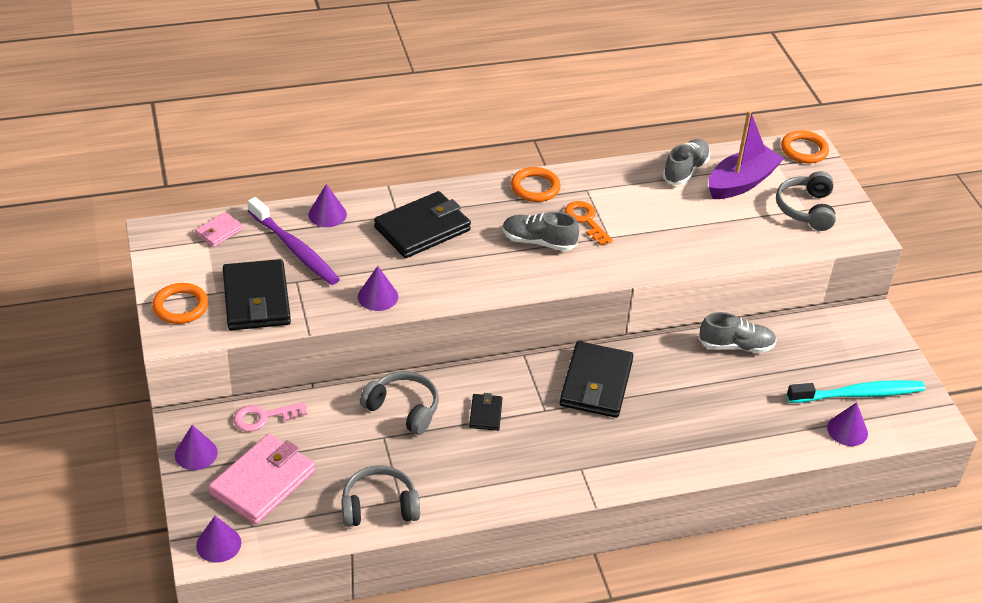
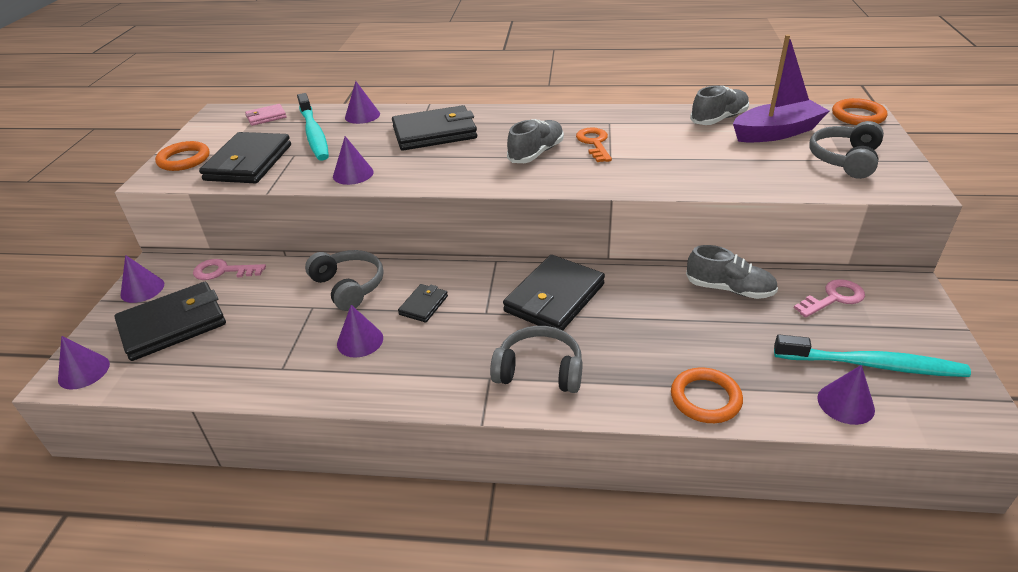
camera: 25 degrees right, 5 degrees down
(263, 482) = (173, 324): pink wallet -> black wallet
(295, 249) = (314, 134): purple toothbrush -> turquoise toothbrush
(379, 506) = (256, 370): grey headphones -> grey headphones (539, 370)
(451, 460) = (360, 341): none -> purple cone
(535, 187) = (560, 116): orange ring -> orange ring (705, 398)
(538, 242) = (536, 153): grey shoe -> grey shoe turned 90 degrees clockwise
(818, 339) = (833, 298): none -> pink key

